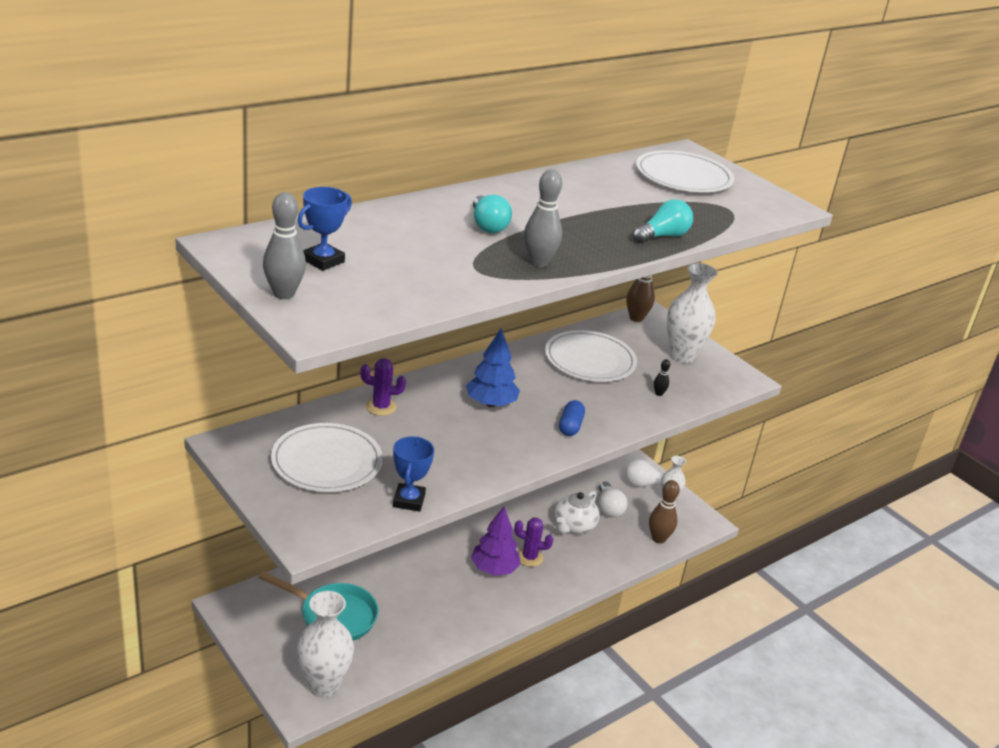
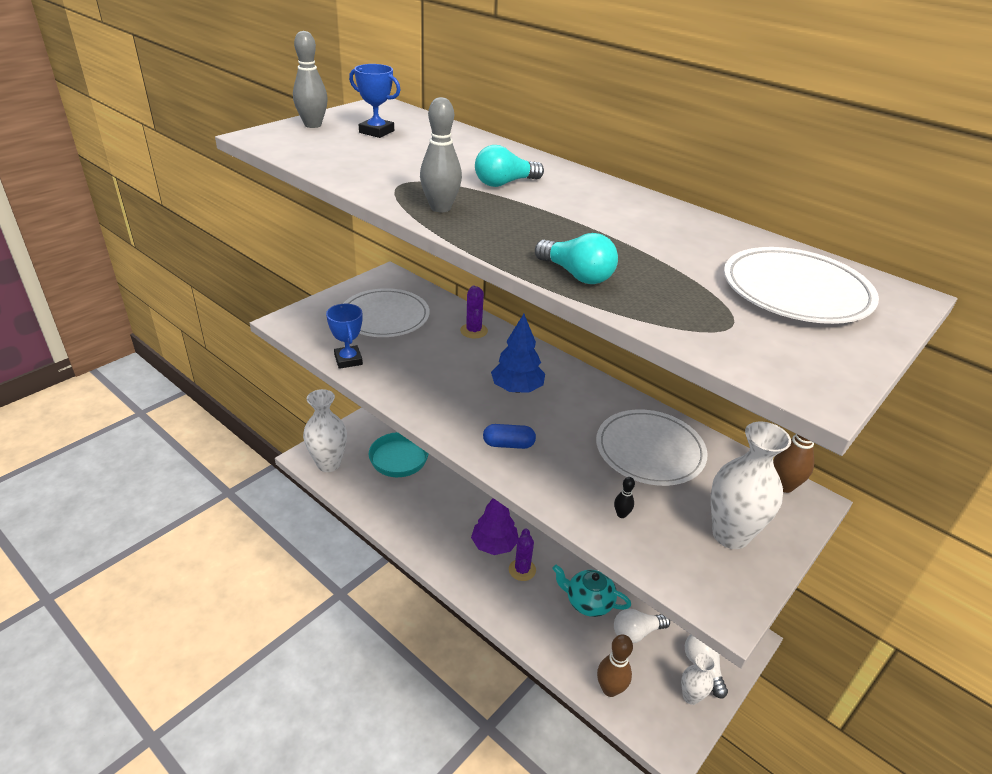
camera: 80 degrees right, 5 degrees up
(409, 500) = (348, 360): blue trophy -> blue trophy turned 75 degrees clockwise
(573, 526) = (588, 602): white teapot -> turquoise teapot

